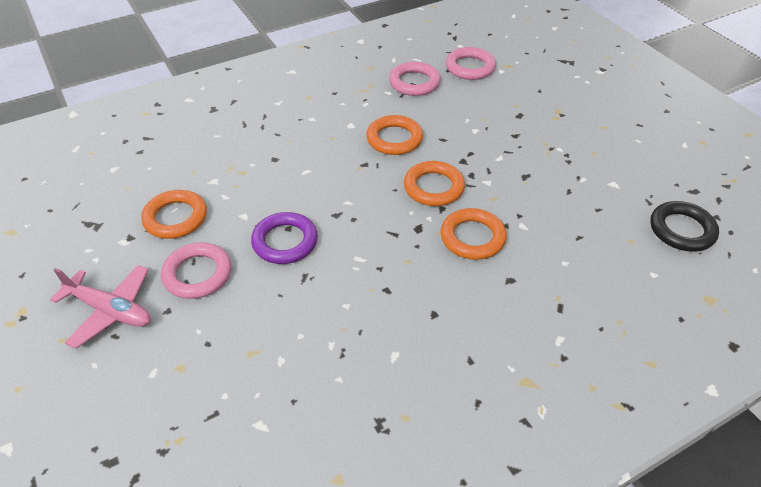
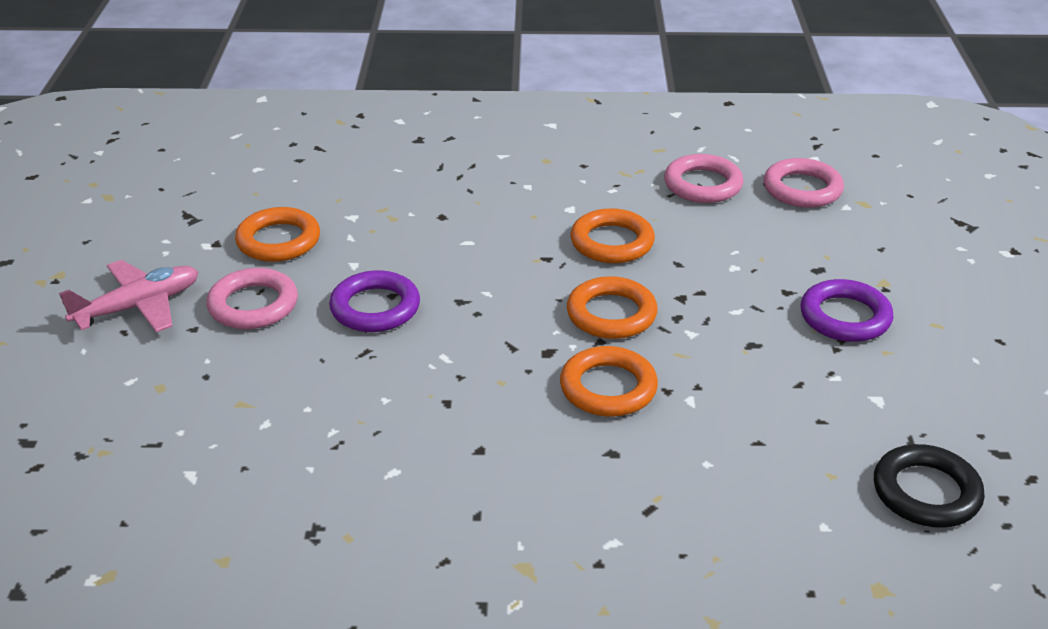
camera: 30 degrees right, 10 degrees down
(110, 311) = (139, 307): pink plane -> pink plane turned 90 degrees counterclockwise
(557, 139) = (845, 317): none -> purple ring

